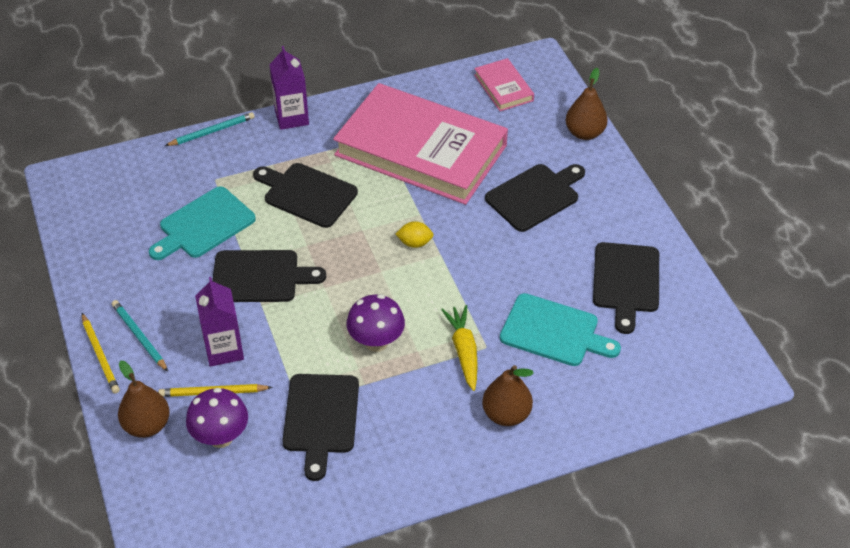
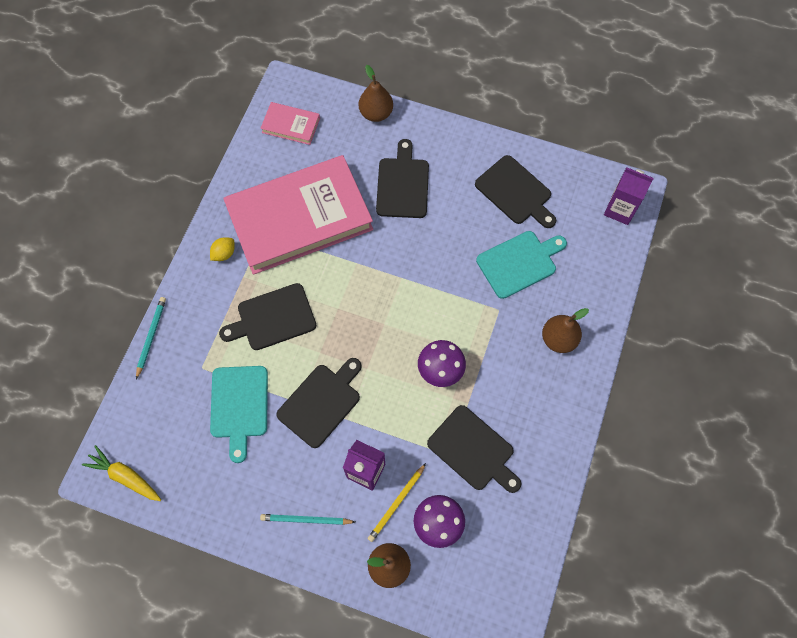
camera: 50 degrees left, 20 degrees up
(100, 355) = (300, 557): yellow pencil -> none
(292, 117) = (189, 274): purple carton -> purple carton (620, 210)
(415, 243) = (378, 285): yellow lemon -> yellow lemon (224, 254)
(464, 351) = (491, 325): yellow carrot -> yellow carrot (125, 477)

